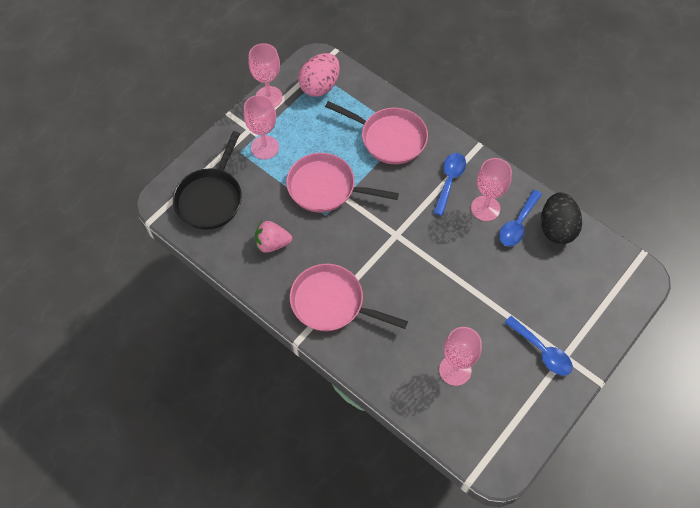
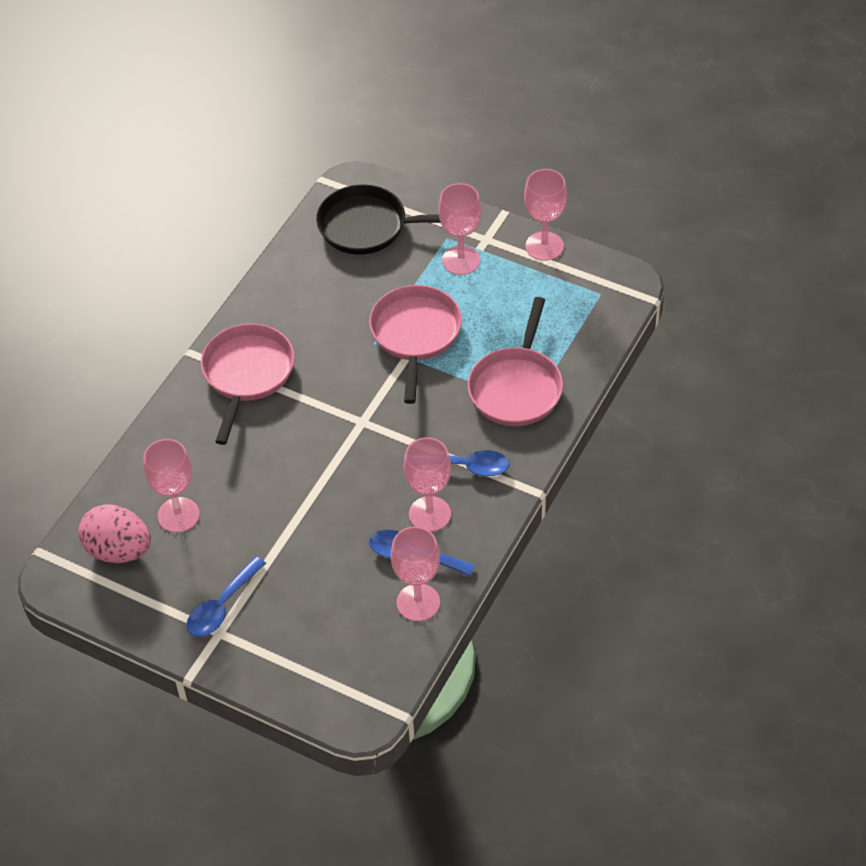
camera: 80 degrees right, 10 degrees down
(272, 244) = (317, 299): pink strawberry -> none
(320, 86) = (582, 295): pink egg -> pink egg (119, 550)
(556, 228) = (418, 602): black egg -> pink goblet

